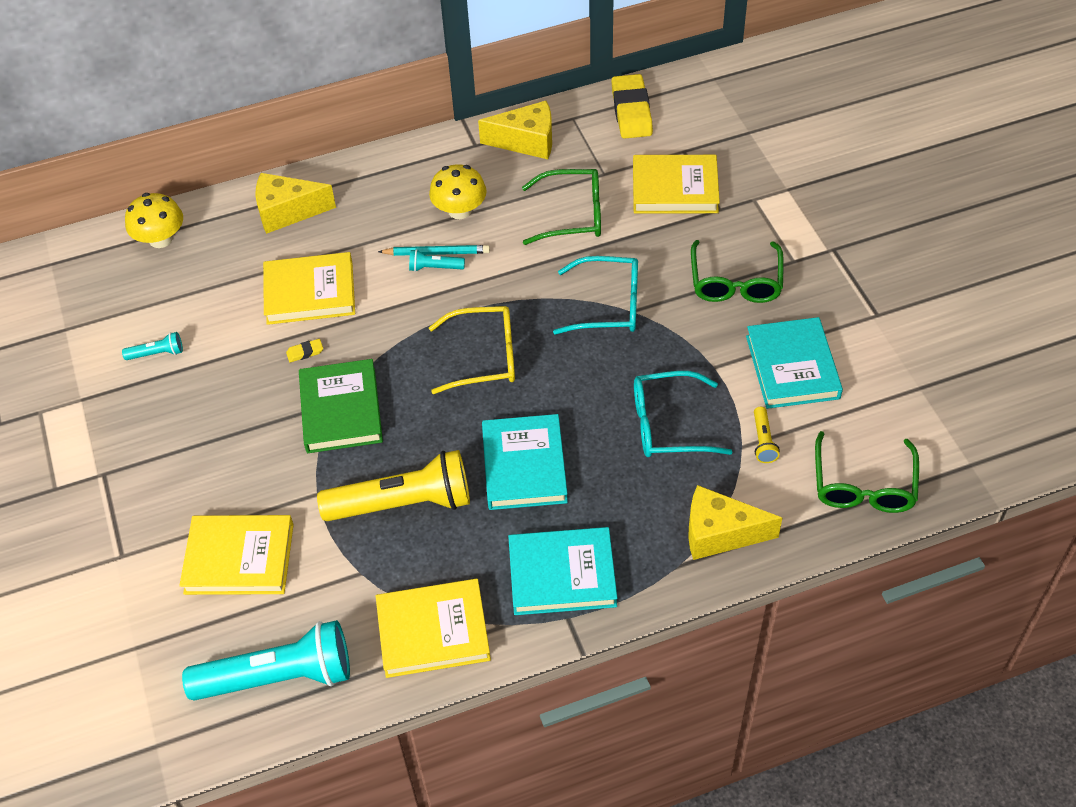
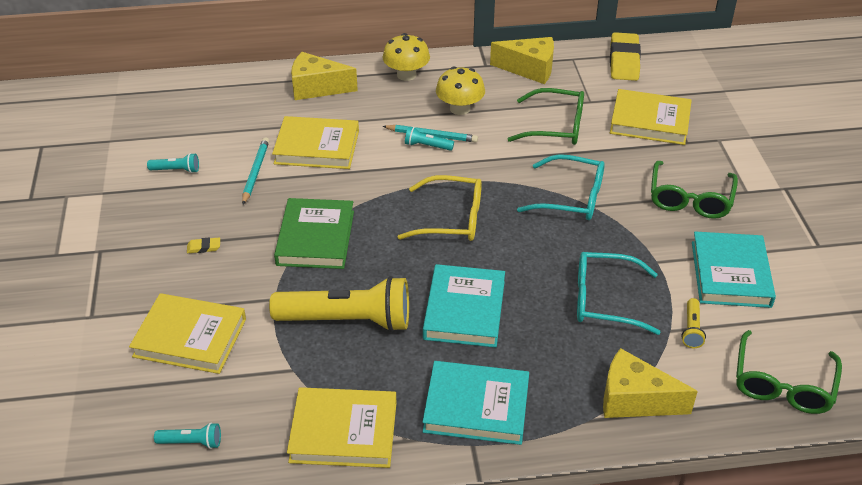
camera: 10 degrees right, 10 degrees down
(160, 239) = (208, 91): yellow mushroom -> yellow mushroom (406, 75)
(249, 339) = (255, 172): none -> turquoise pencil
(279, 677) = (192, 442): turquoise flashlight -> turquoise flashlight, size x0.42
(305, 352) = (299, 190): yellow eraser -> yellow eraser (204, 247)

